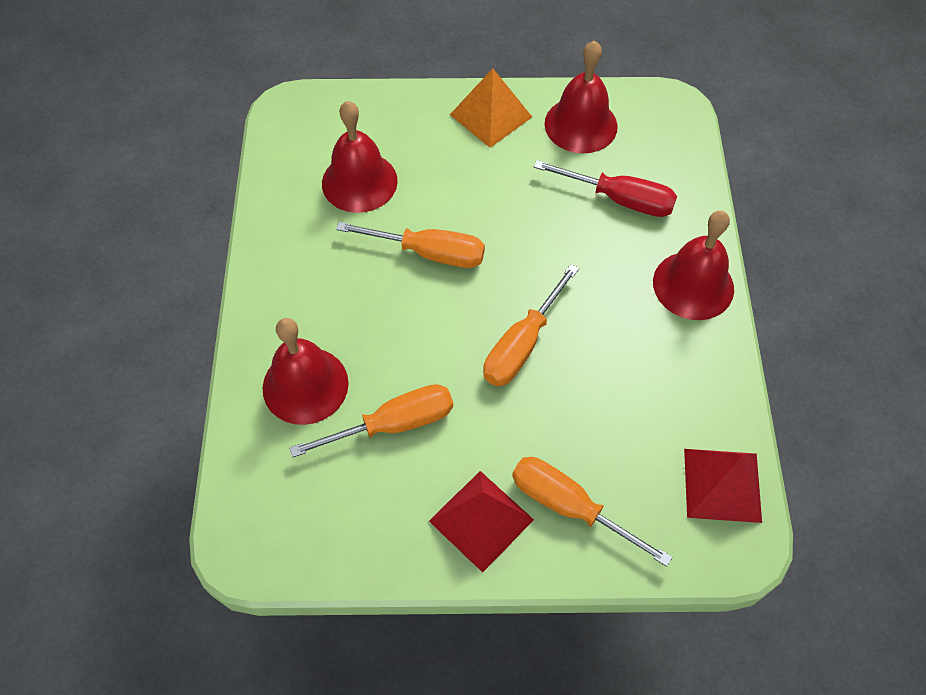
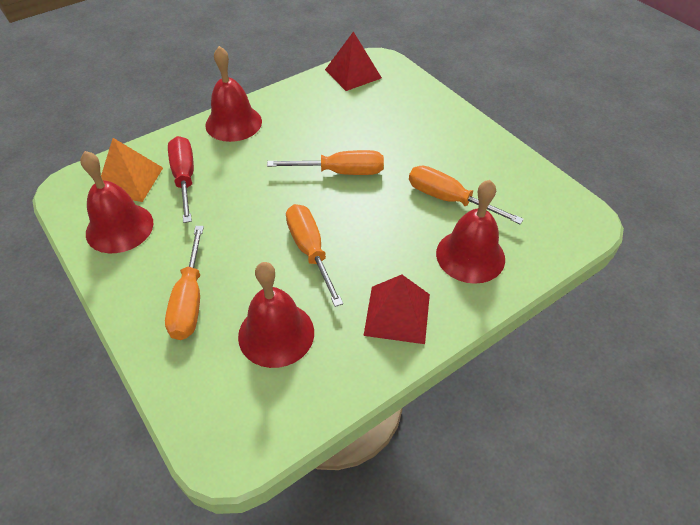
camera: 125 degrees left, 10 degrees down
(481, 520) = (460, 139): red pyramid -> red pyramid (397, 314)
(491, 115) = (141, 286): orange pyramid -> orange pyramid (130, 180)
(568, 506) = (419, 114): orange screwdriver -> orange screwdriver (189, 301)

